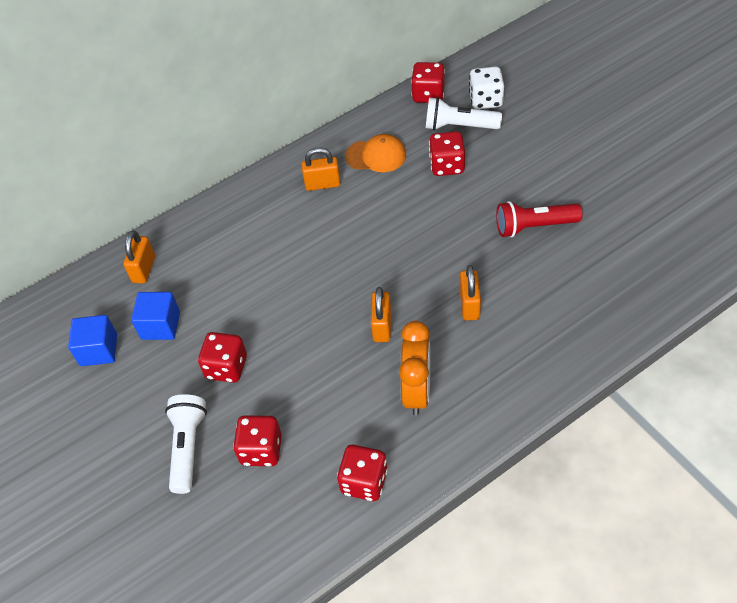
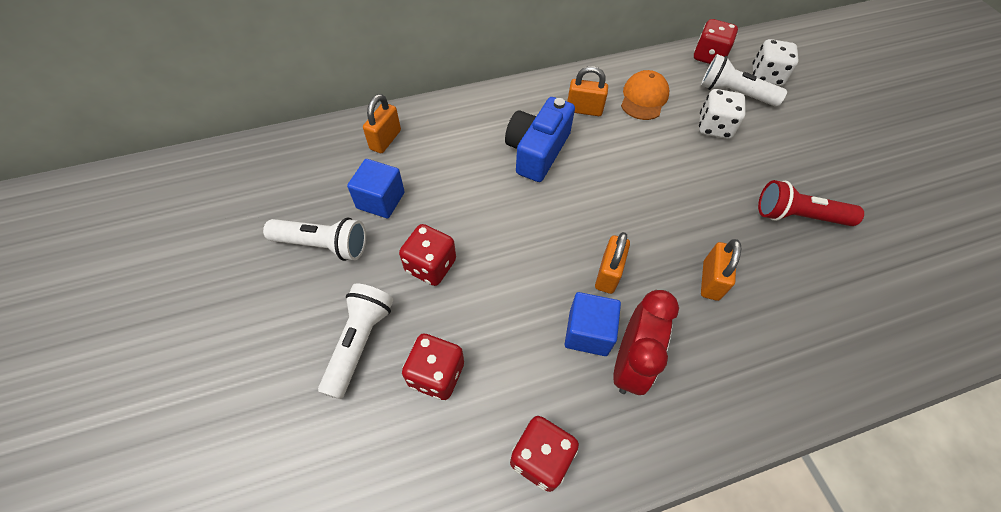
camera: 10 degrees right, 5 degrees up
(99, 350) = (312, 206): blue cube -> blue cube (588, 332)
(124, 380) = (323, 245): none -> white flashlight
(290, 237) = (537, 151): none -> blue camera
(376, 156) = (644, 98): orange cap -> orange cap turned 90 degrees counterclockwise
(417, 391) = (629, 363): orange clock -> red clock
(447, 166) = (714, 127): red dice -> white dice

